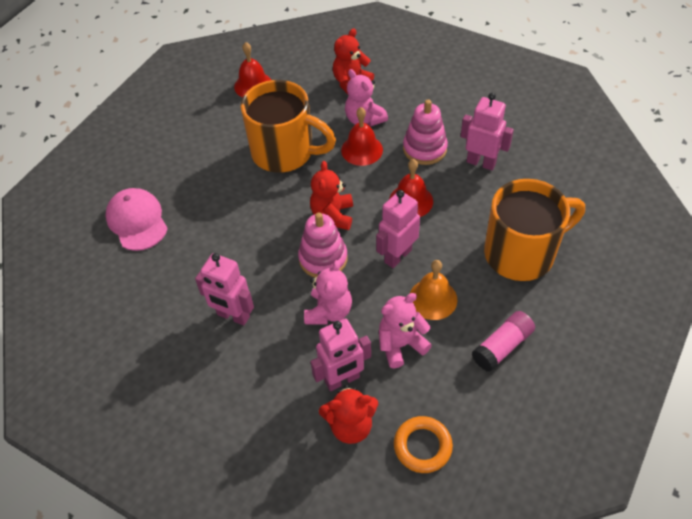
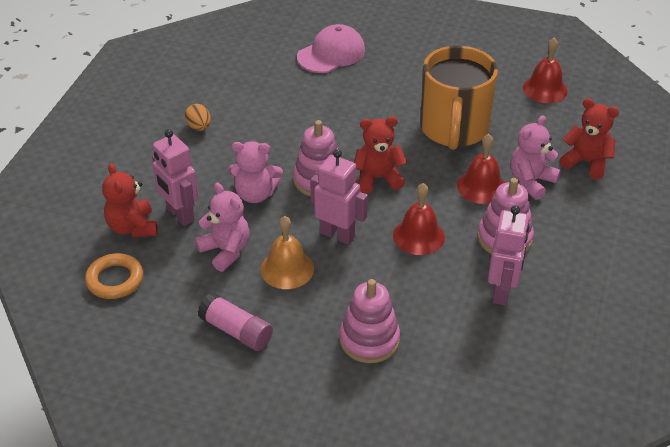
camera: 75 degrees right, 10 degrees down
(211, 350) = (199, 127): none -> orange egg
(233, 316) = (238, 133): pink robot -> none
(521, 253) = (369, 340): orange mug -> pink stacking toy

